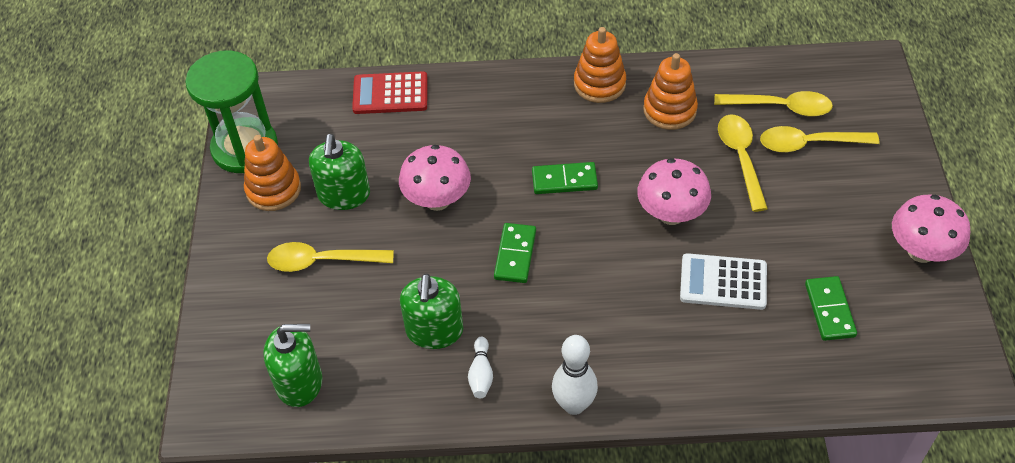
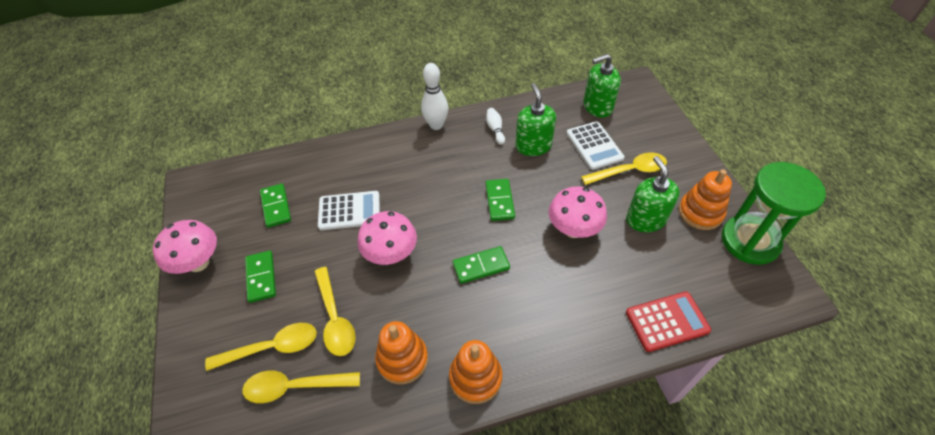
camera: 165 degrees right, 0 degrees up
(346, 311) = (594, 146): none -> white calculator
(834, 218) = (261, 277): none -> green domino

